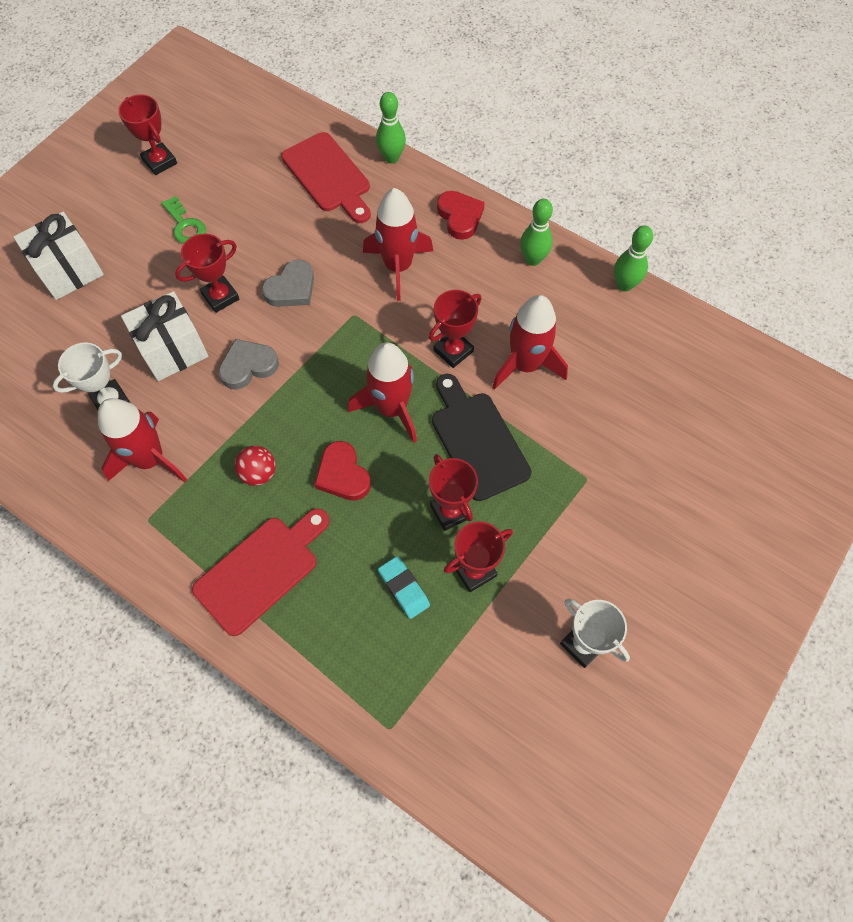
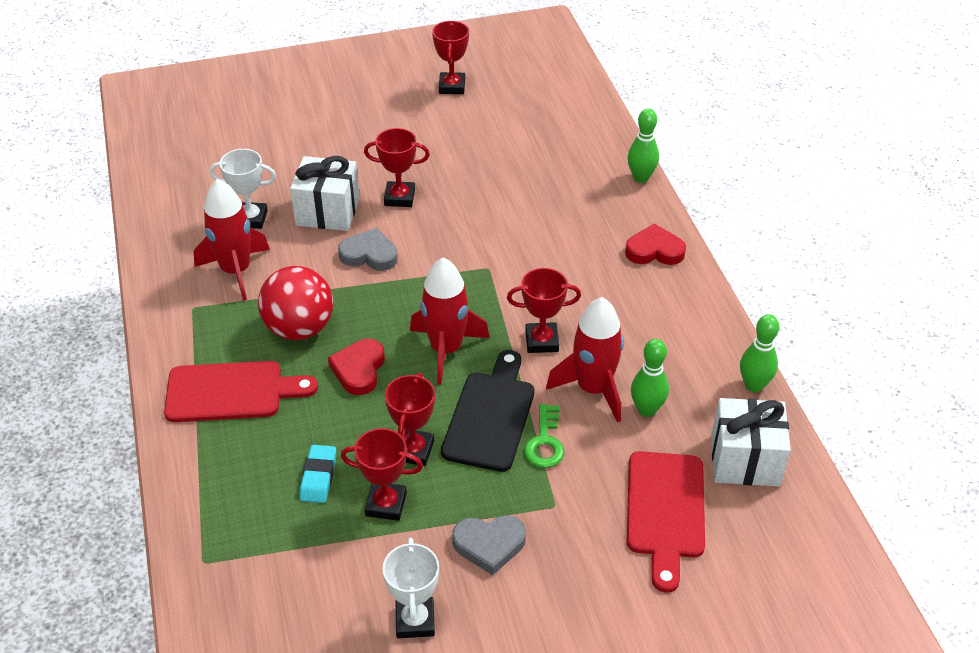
camera: 40 degrees right, 20 degrees down
(69, 271) = (312, 122): white gift -> white gift (745, 460)
(185, 225) = (425, 137): green key -> green key (545, 442)
(258, 473) = (299, 328): red ball -> red ball, size x1.85
(291, 288) = (459, 222): grey heart -> grey heart (489, 545)
(328, 176) = (573, 163): red cutting board -> red cutting board (665, 511)
(398, 267) = (561, 256): red rocket -> none
(460, 217) = (654, 250): red heart -> red heart turned 105 degrees counterclockwise
(533, 259) = (687, 317): green bowling pin -> green bowling pin (646, 410)

